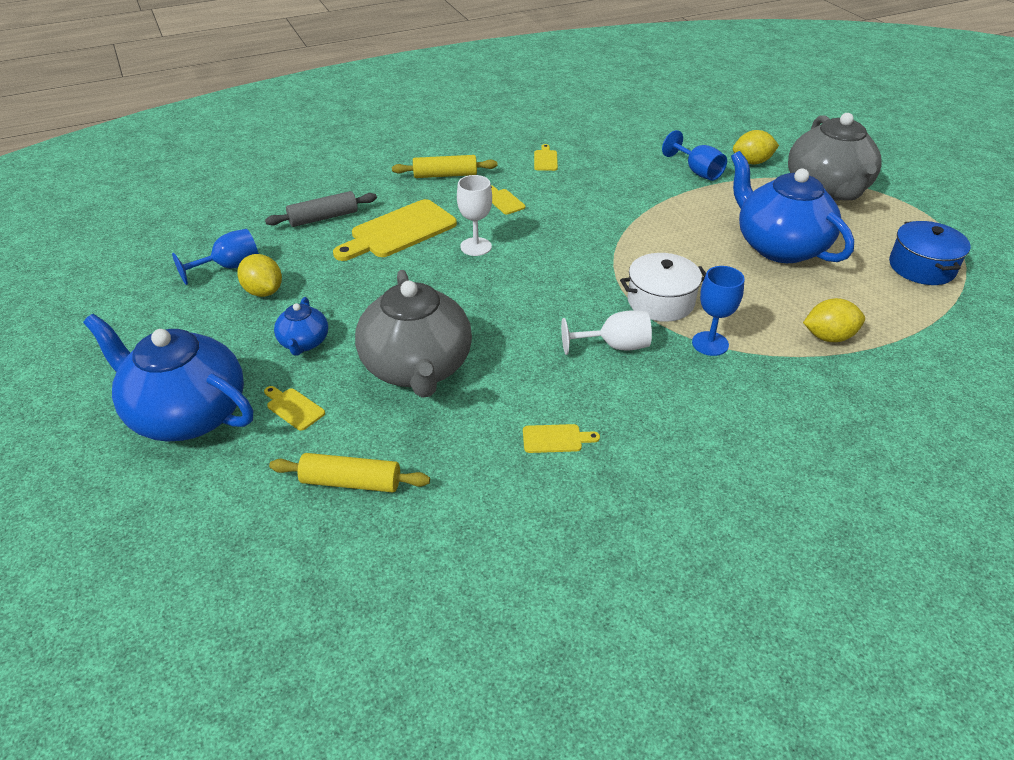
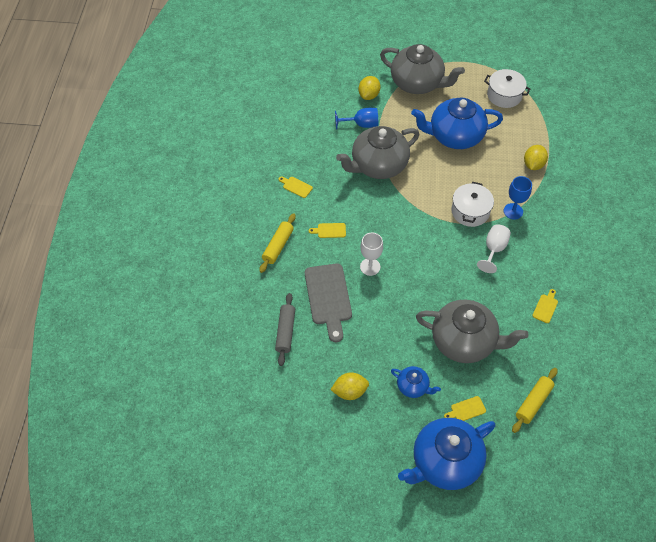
camera: 60 degrees left, 15 degrees up
(229, 267) = (311, 402): blue goblet -> none
(399, 231) = (328, 297): yellow cutting board -> grey cutting board
(647, 203) = (378, 165): none -> grey teapot
(921, 267) = (504, 95): blue pot -> white pot

